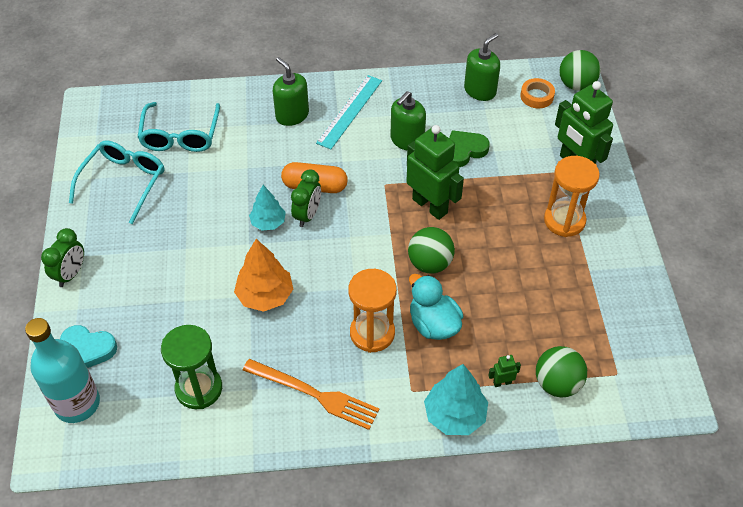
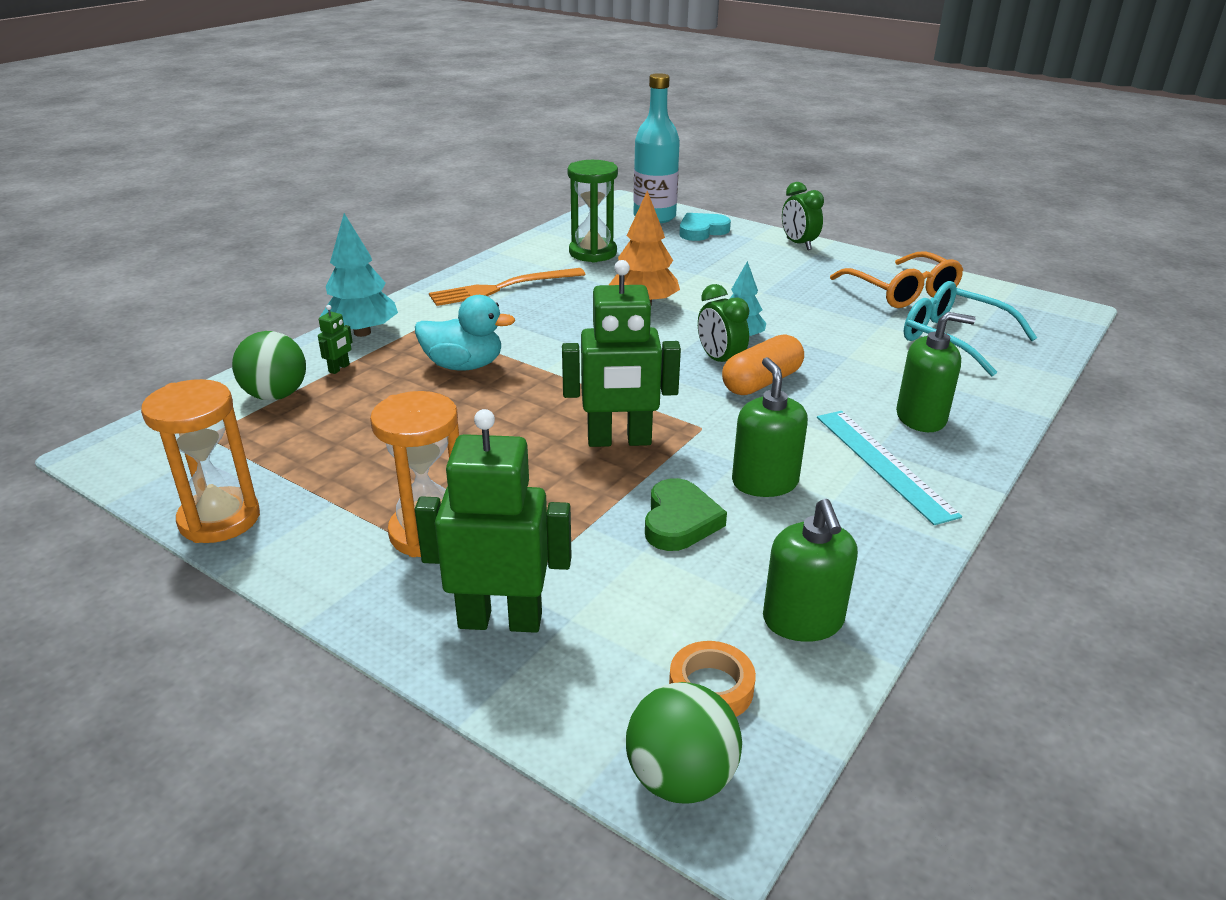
camera: 130 degrees right, 20 degrees down
(123, 182) = (902, 292): turquoise glasses -> orange glasses
(372, 333) = (513, 333): orange hourglass -> orange hourglass (219, 519)
(430, 263) = (537, 399): green ball -> none

